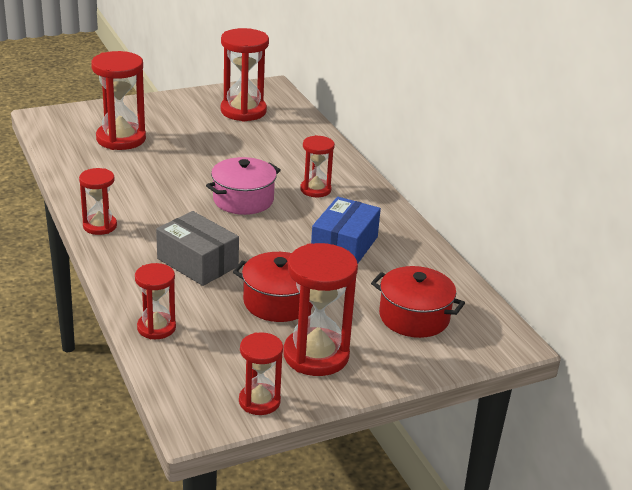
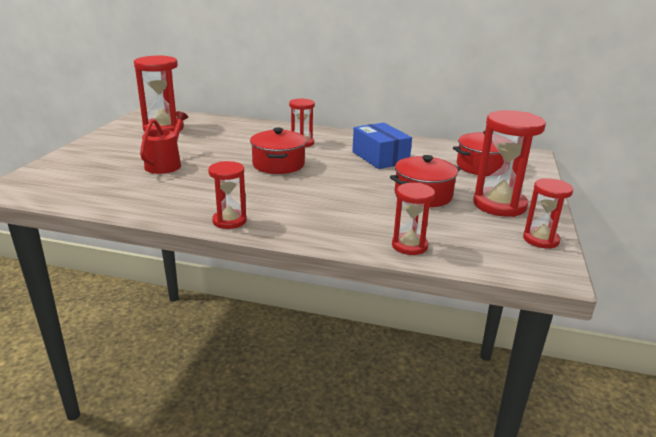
camera: 50 degrees left, 5 degrees down
(121, 139) = (114, 173): red hourglass -> none
(167, 150) = (166, 164): none -> red watering can
(197, 262) = (338, 203): grey box -> none
(243, 200) = (278, 164): pink pot -> red pot

